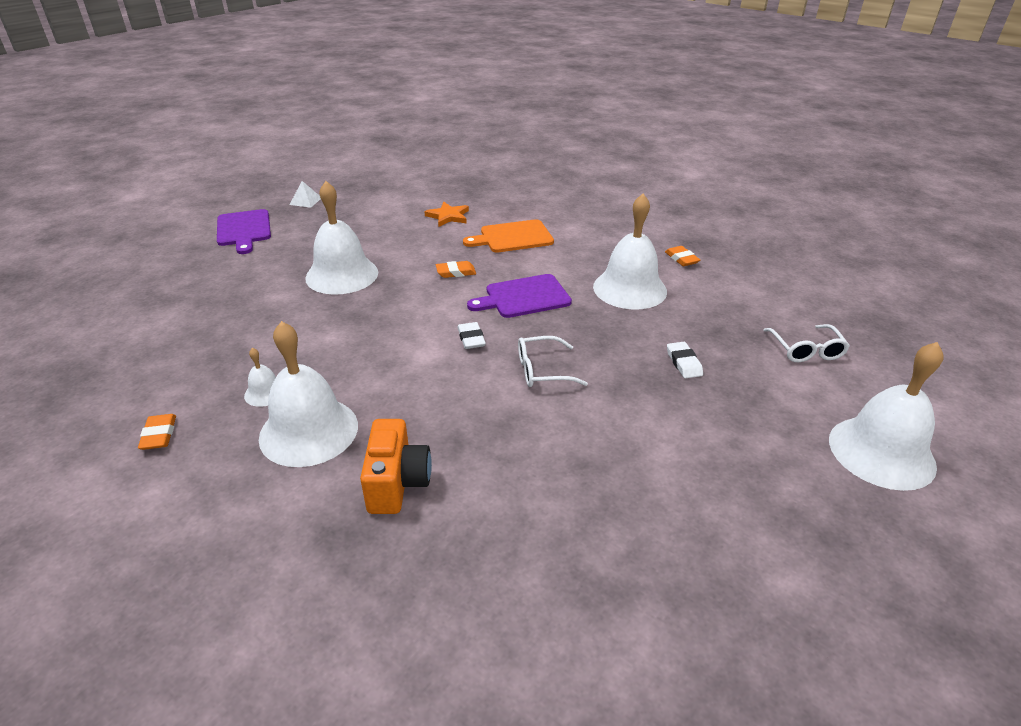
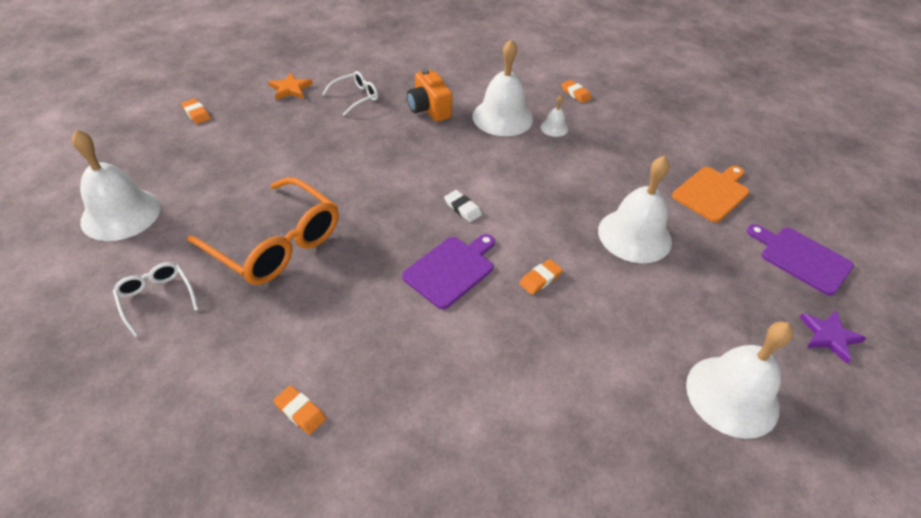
camera: 150 degrees right, 10 degrees up
(305, 201) = (829, 336): white pyramid -> purple star
(448, 216) = (642, 380): orange star -> orange star (290, 89)
(513, 237) = (530, 368): orange cutting board -> orange cutting board (712, 192)
(542, 370) = (389, 199): white glasses -> white glasses (355, 97)
(629, 289) = (350, 324): white bell -> white bell (732, 395)
(683, 363) = (276, 244): white eraser -> orange glasses
(810, 625) = (196, 113): none -> orange eraser

